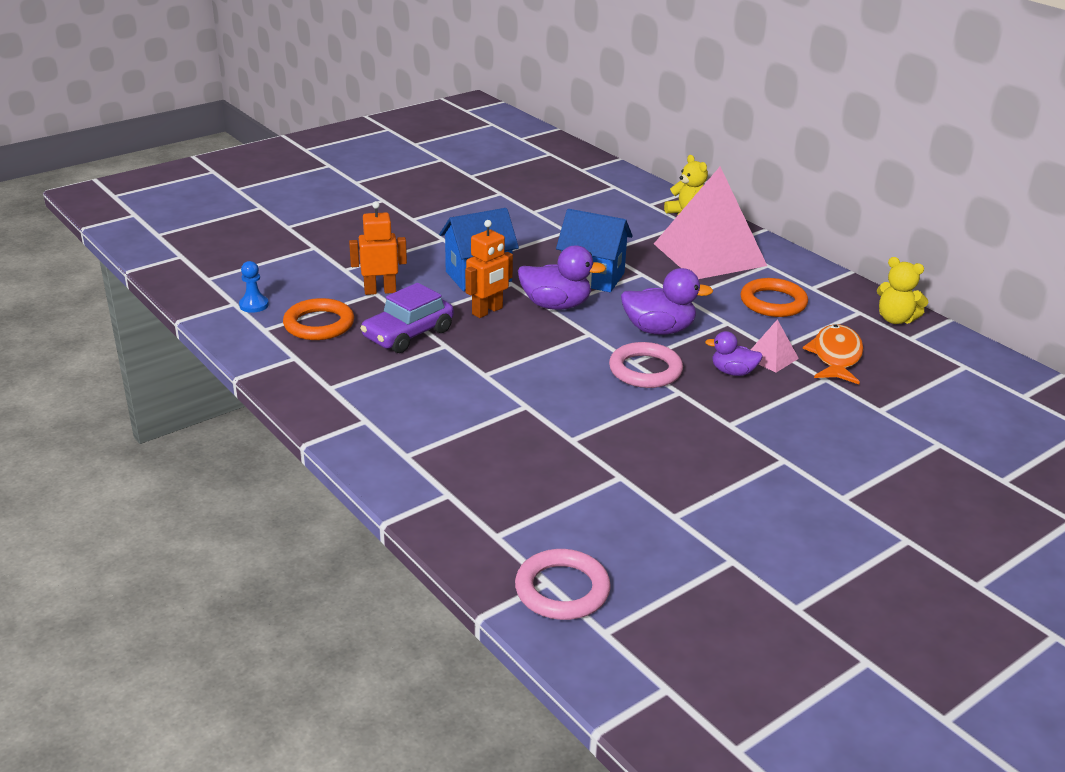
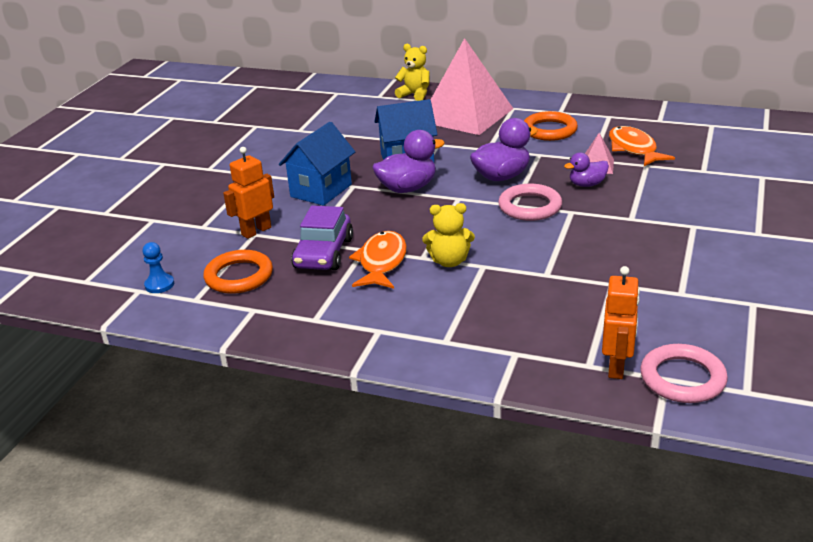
camera: 30 degrees left, 0 degrees up
(444, 363) = (381, 262): none -> orange fish
(487, 311) = (362, 212): orange robot -> orange robot (617, 367)
(895, 319) = (635, 112): yellow teddy bear -> yellow teddy bear (449, 261)

